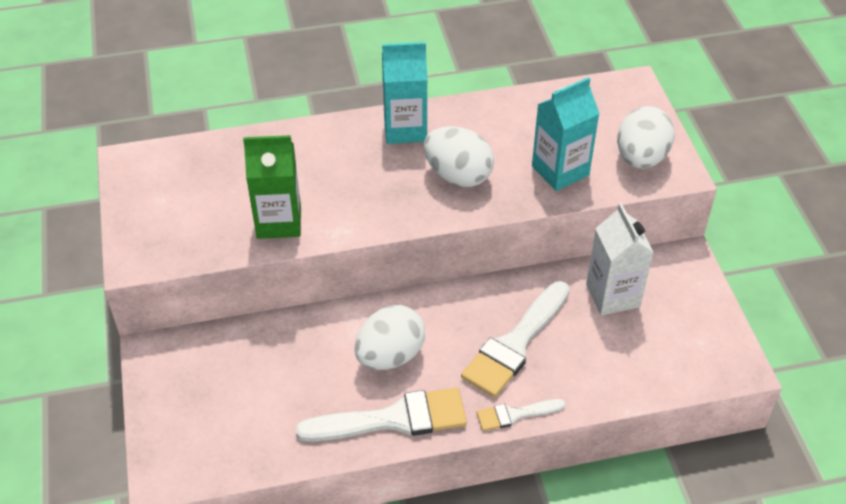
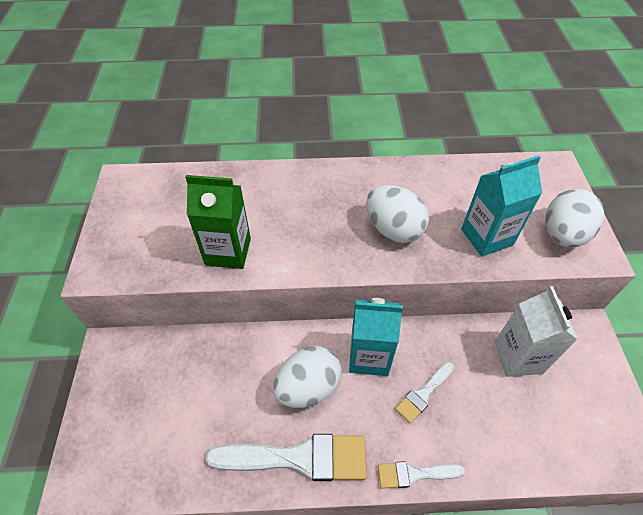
camera: 10 degrees right, 5 degrees up
(405, 129) = (354, 181): turquoise carton -> turquoise carton (369, 356)
(515, 344) = (423, 394): white brush -> white brush, size x0.53

